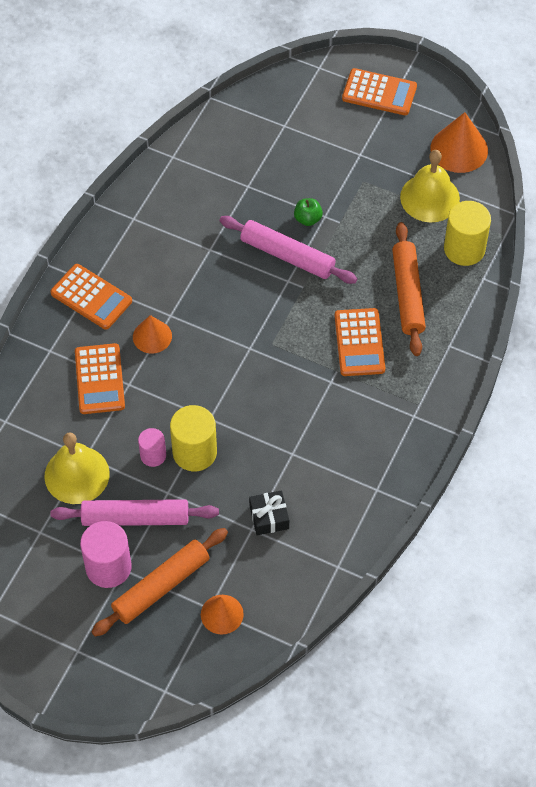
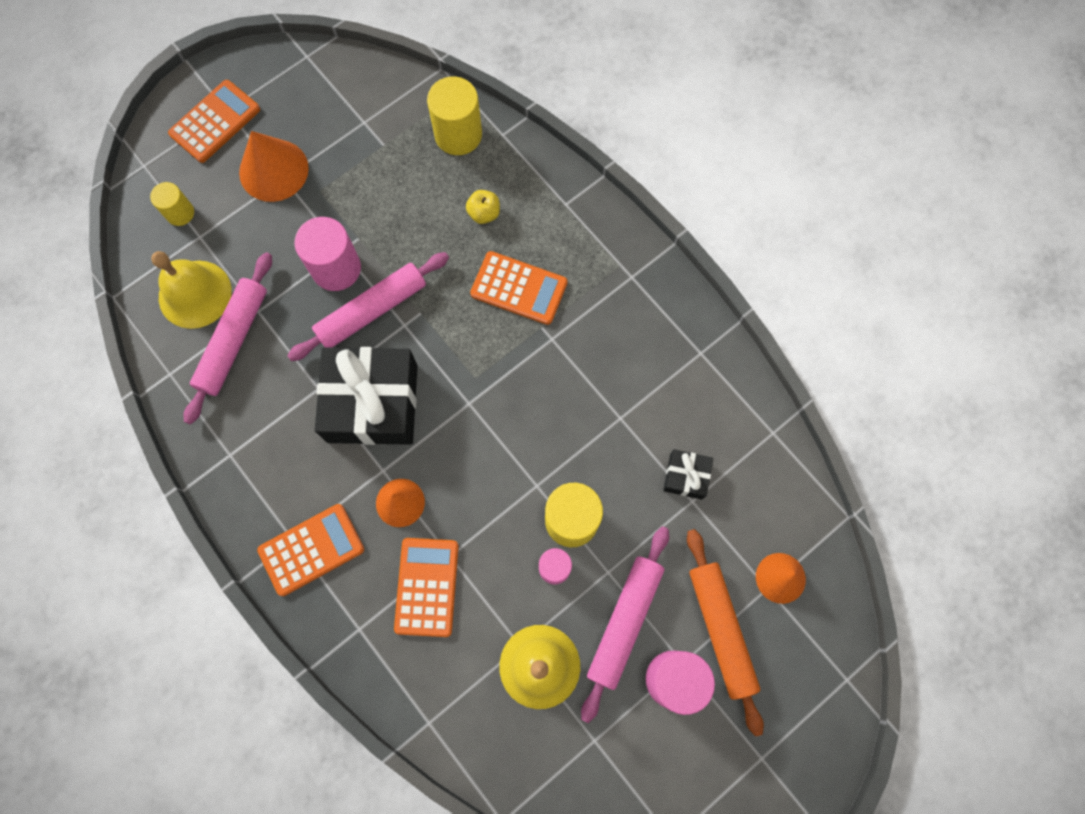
camera: 65 degrees left, 15 degrees up
(99, 379) = (427, 587): orange calculator -> orange calculator turned 105 degrees counterclockwise
(217, 182) = (233, 341): none -> pink rolling pin
(217, 287) = (372, 403): none -> black gift
(295, 106) = (180, 213): none -> yellow cylinder
(307, 219) = (336, 268): green apple -> pink cylinder
(408, 294) = (484, 213): orange rolling pin -> yellow apple
(429, 198) = (377, 137): yellow bell -> yellow bell (195, 294)
(459, 149) = (333, 81): orange cone -> orange cone (273, 170)

